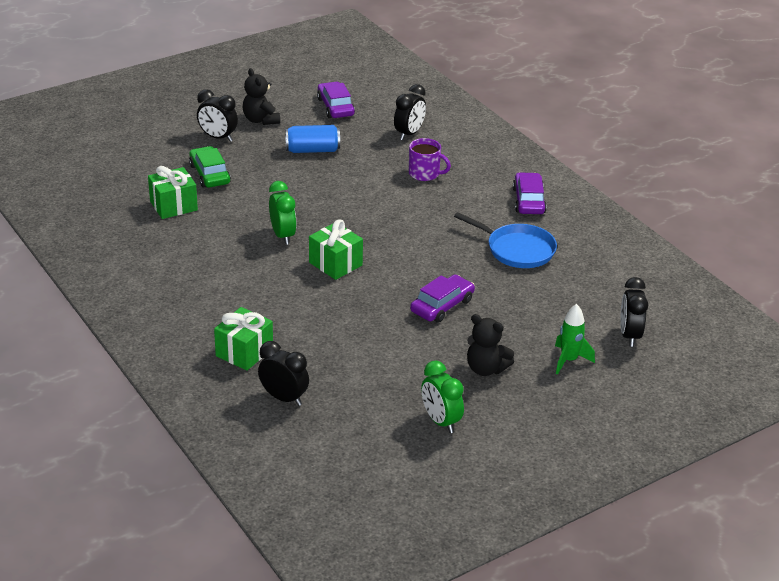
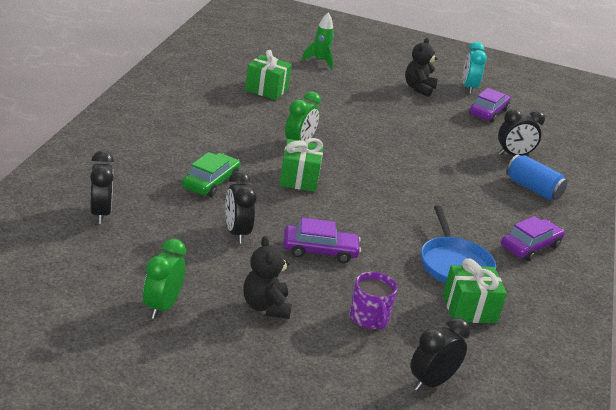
camera: 45 degrees right, 5 degrees down
(209, 174) = (324, 90): green car -> green car (210, 182)
(218, 137) = (370, 79): black clock -> black clock (236, 233)
(244, 352) = (136, 176): green gift -> green gift (469, 309)
(287, 93) = (468, 88): none -> turquoise clock
(312, 150) = (420, 121): blue can -> blue can (533, 189)
(425, 174) = (477, 180): purple mug -> purple mug (369, 318)
(569, 360) = (342, 354): green rocket -> green rocket (320, 61)

